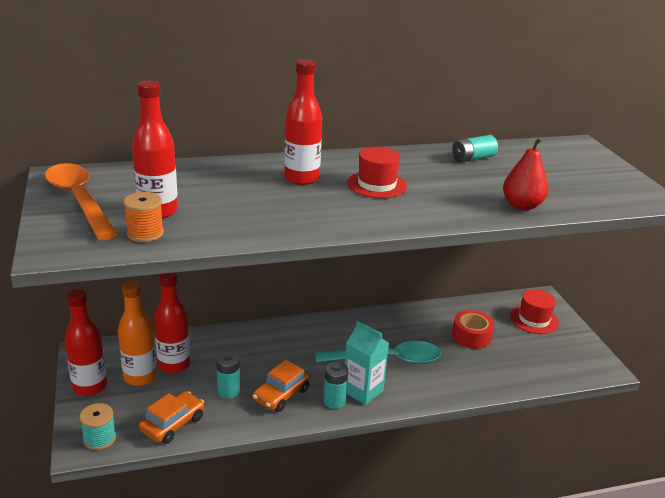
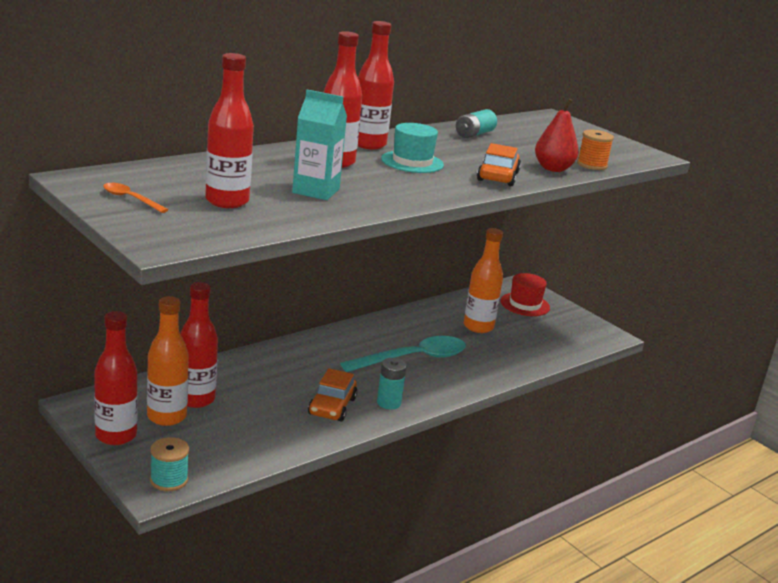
camera: 25 degrees left, 5 degrees down
(79, 200) = (130, 199): orange spoon -> orange spoon, size x0.46
(145, 233) = (237, 221): orange spool -> orange spool (592, 165)
(173, 424) = (239, 452): orange car -> orange car (497, 176)
(228, 391) = (275, 413): turquoise battery -> none
(352, 162) = (368, 144): none -> red bottle
(363, 391) = (410, 389): turquoise carton -> turquoise carton (316, 191)
(377, 185) = (412, 162): red hat -> turquoise hat
(471, 336) = (478, 327): red tape -> orange bottle

